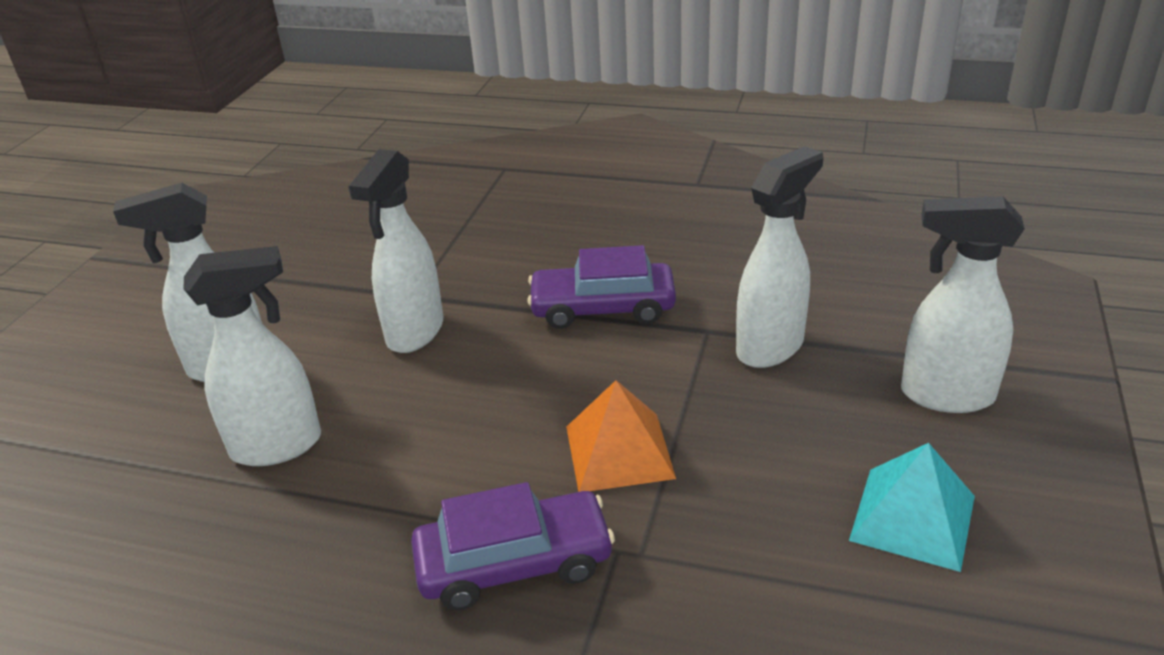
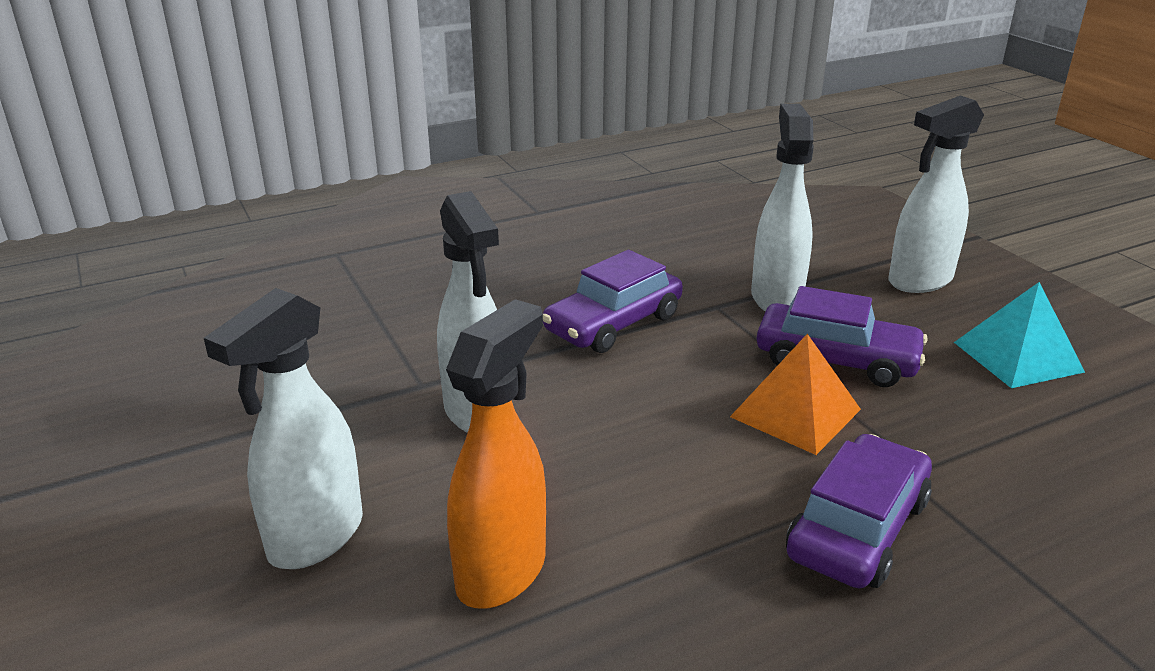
camera: 45 degrees left, 5 degrees down
(278, 446) = (502, 571): white spray bottle -> orange spray bottle
(728, 427) = (836, 360): none -> purple car

